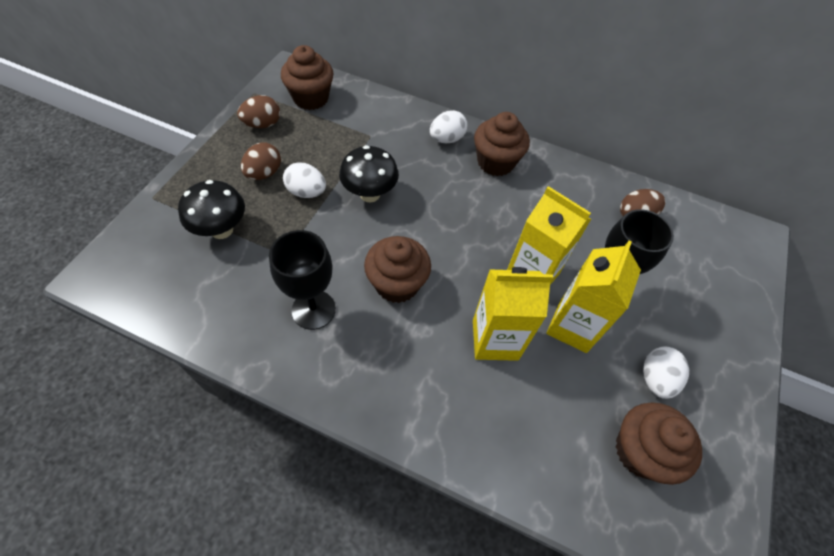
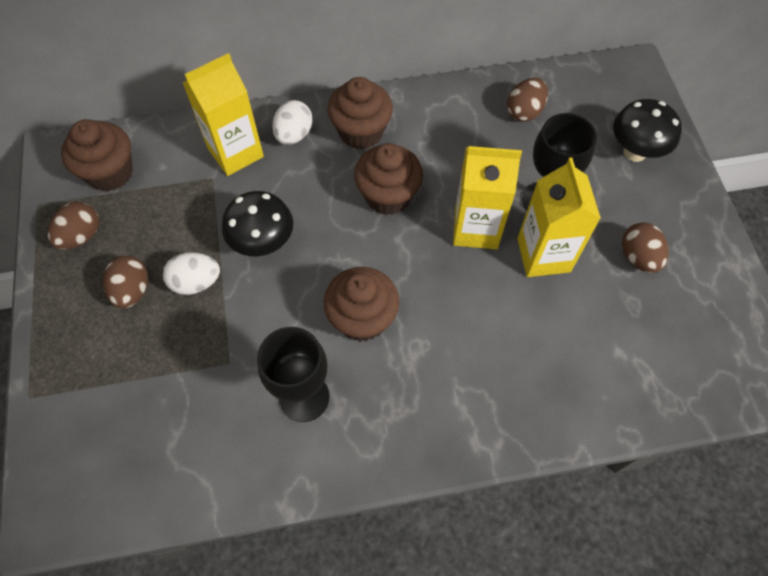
camera: 30 degrees left, 5 degrees up
(222, 230) = (140, 380): black mushroom -> black mushroom (634, 152)
(495, 339) = (488, 312): yellow carton -> yellow carton (235, 152)
(640, 451) = (666, 328): brown cupcake -> brown cupcake (388, 196)
(655, 379) = (638, 257): white egg -> brown egg

